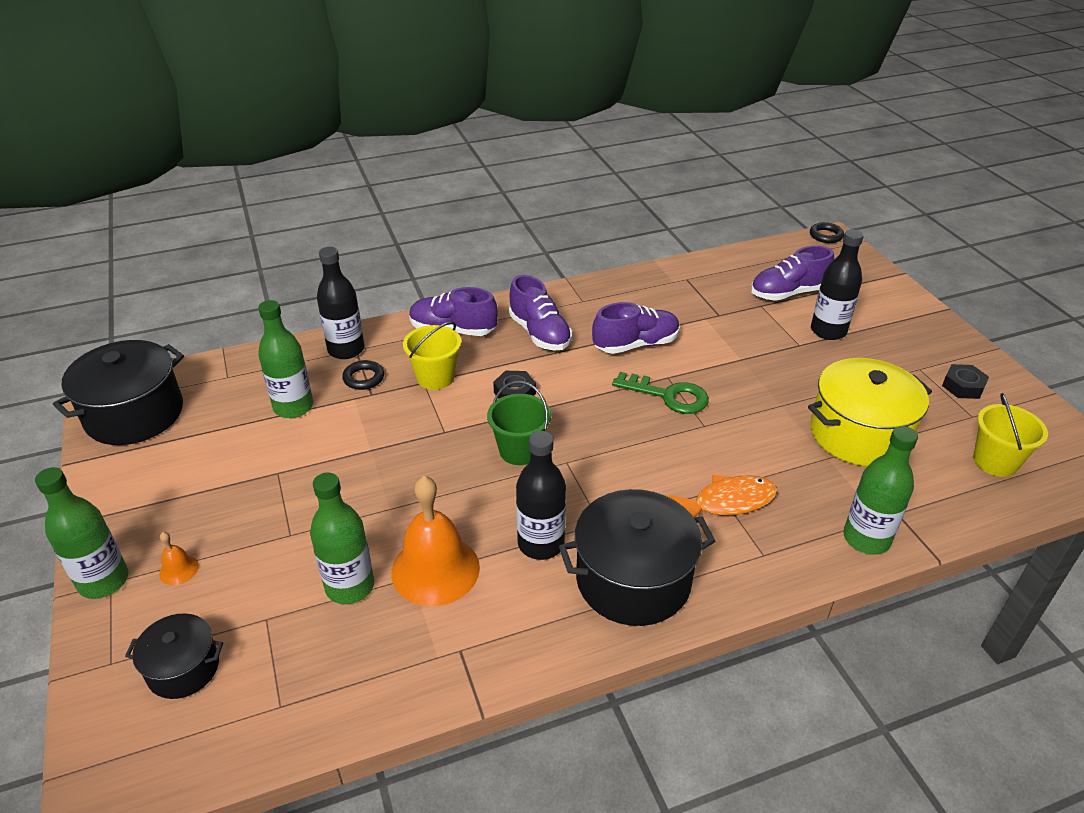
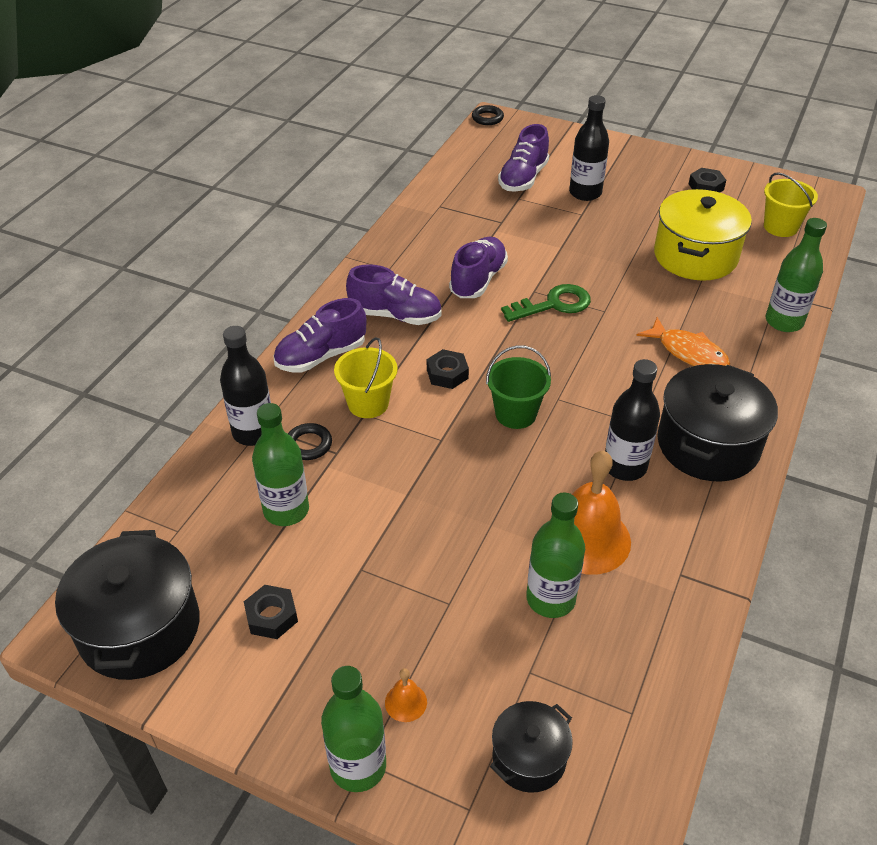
camera: 45 degrees left, 5 degrees up
(196, 460) = (272, 616): none -> black nut
(729, 501) = (688, 352): orange fish -> orange fish turned 105 degrees clockwise

